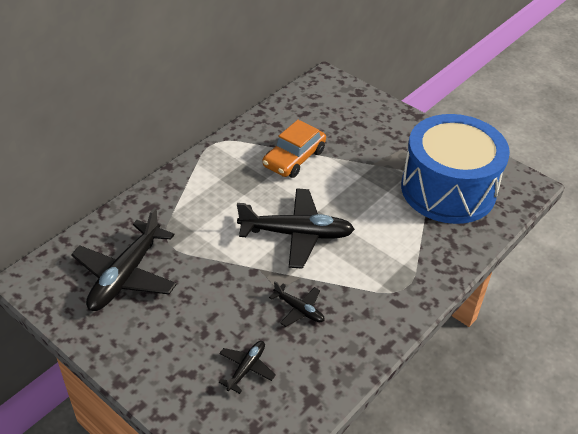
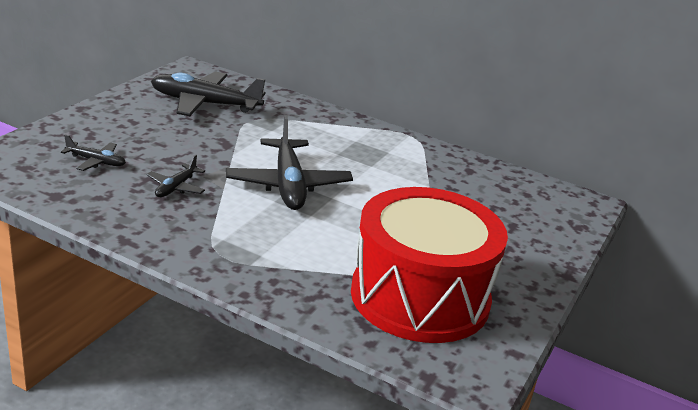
camera: 75 degrees right, 15 degrees down
(294, 158) = (414, 182): orange car -> none
(448, 189) = (420, 297): blue drum -> red drum

